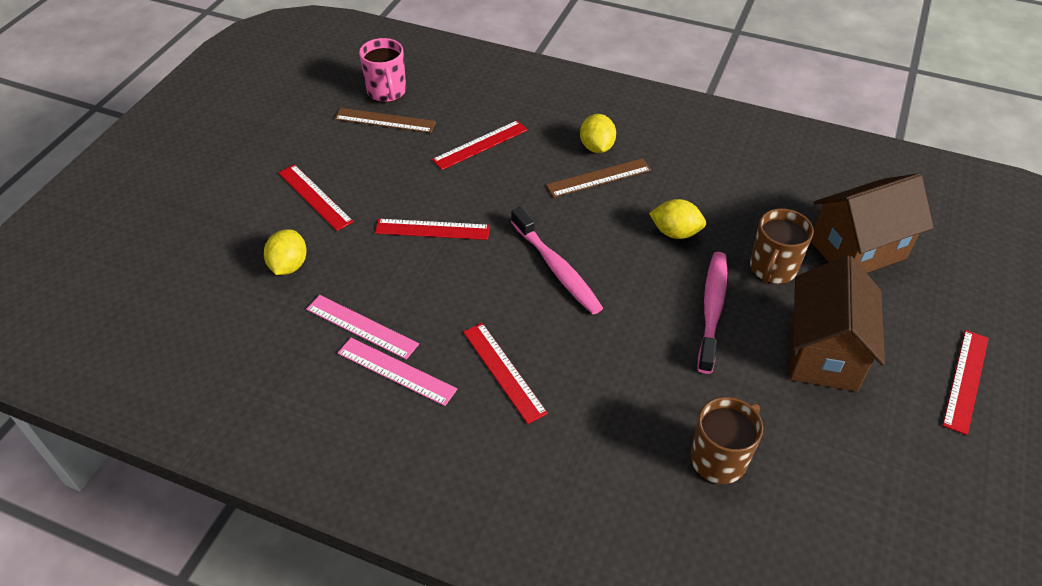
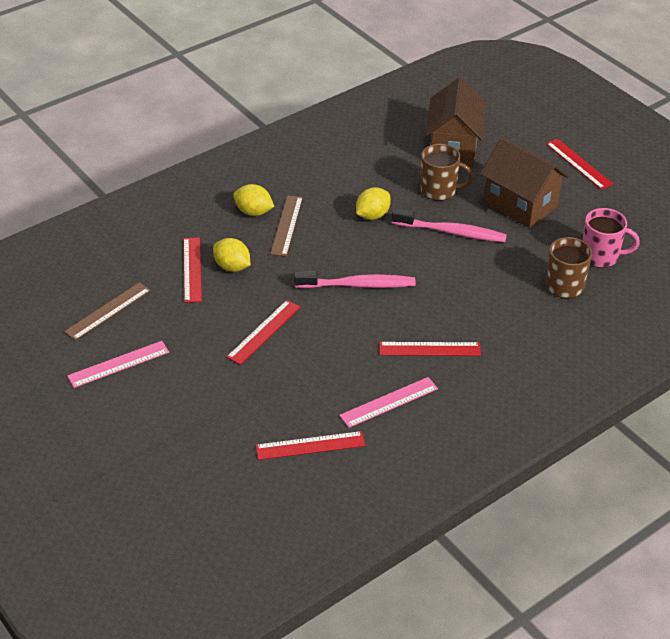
camera: 60 degrees left, 5 degrees down
(289, 266) = (234, 426): yellow lemon -> yellow lemon (232, 267)
(315, 197) = (165, 385): red ruler -> red ruler (310, 445)
(361, 326) = (332, 406): pink ruler -> pink ruler (118, 364)
(387, 92) = (70, 296): pink mug -> pink mug (601, 256)
(712, 309) = (451, 232): pink toothbrush -> pink toothbrush turned 150 degrees clockwise
(772, 269) = (439, 190): brown mug -> brown mug turned 45 degrees counterclockwise

